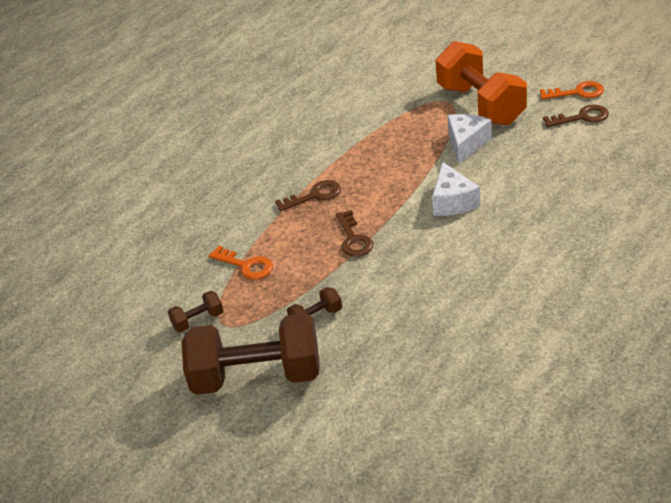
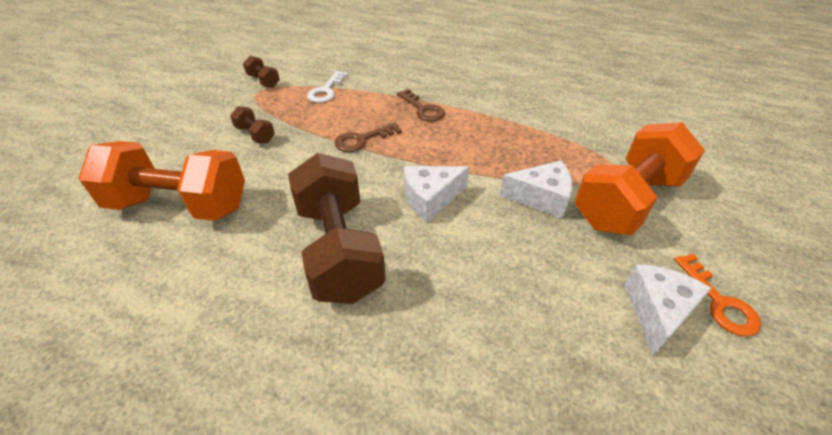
camera: 70 degrees right, 5 degrees up
(246, 265) = (326, 91): orange key -> white key
(257, 376) = (192, 116): brown dumbbell -> brown dumbbell (339, 249)
(420, 361) = (179, 205): none -> orange dumbbell
(582, 117) = (657, 312): brown key -> white cheese

